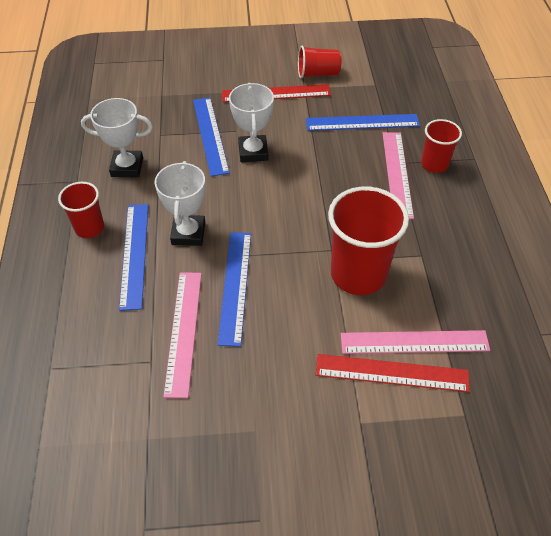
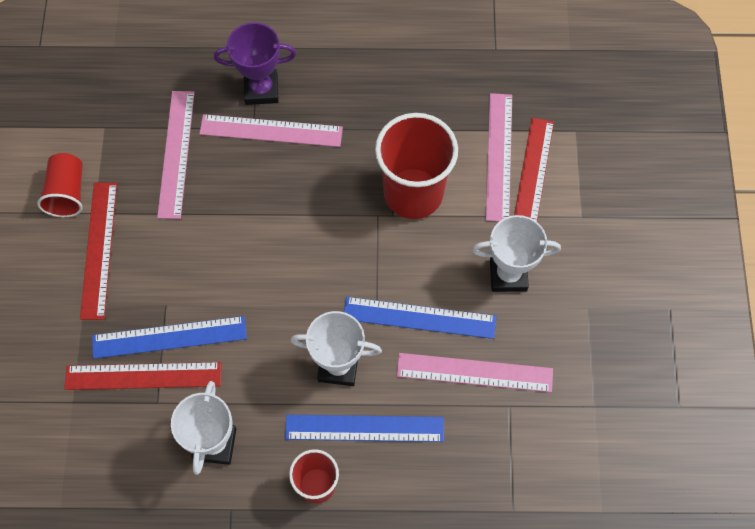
camera: 85 degrees left, 15 degrees up
(180, 125) = (143, 376): none -> red ruler
(253, 152) = (210, 286): white trophy -> white trophy (508, 275)
(362, 122) = (176, 153): blue ruler -> pink ruler
(434, 164) = (261, 89): red cup -> purple trophy

